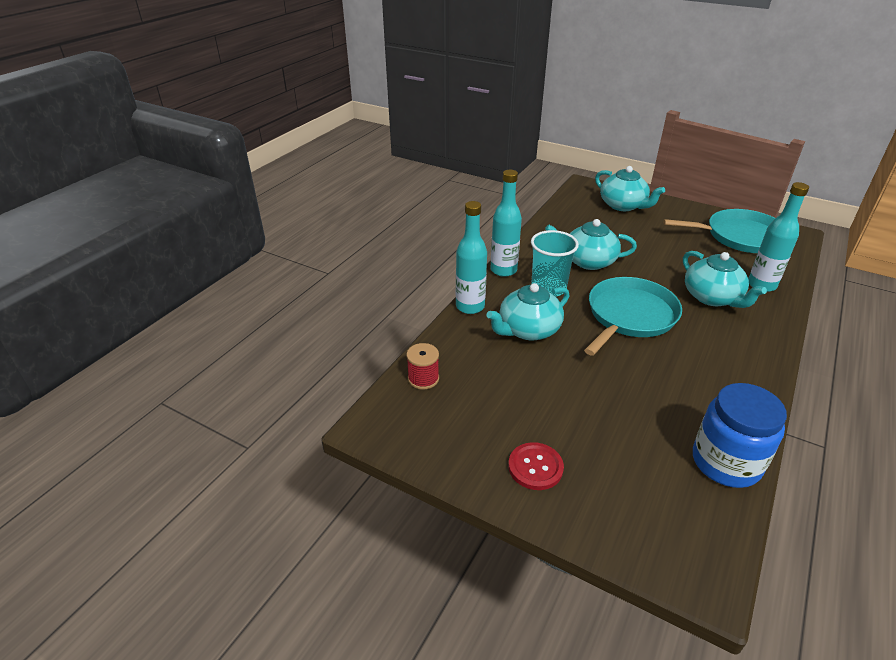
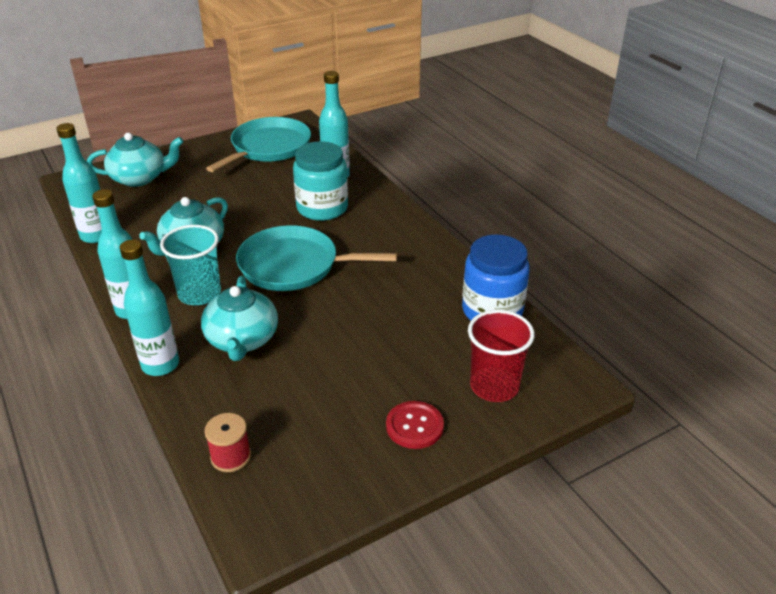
camera: 60 degrees left, 0 degrees up
(548, 221) = (96, 236): none -> turquoise bottle
(629, 316) = (294, 265): turquoise pan -> turquoise pan turned 60 degrees counterclockwise
(631, 505) = (494, 386): none -> red cup
(712, 297) = (322, 208): turquoise teapot -> turquoise jar

